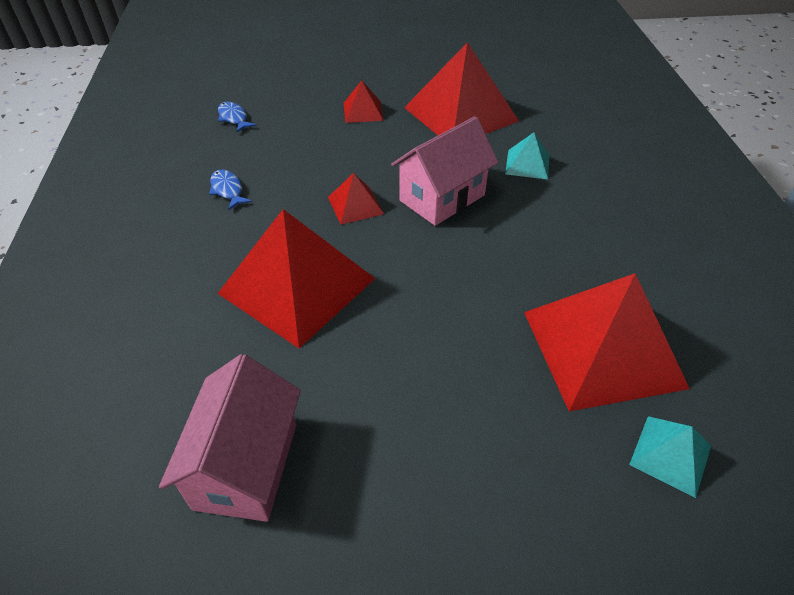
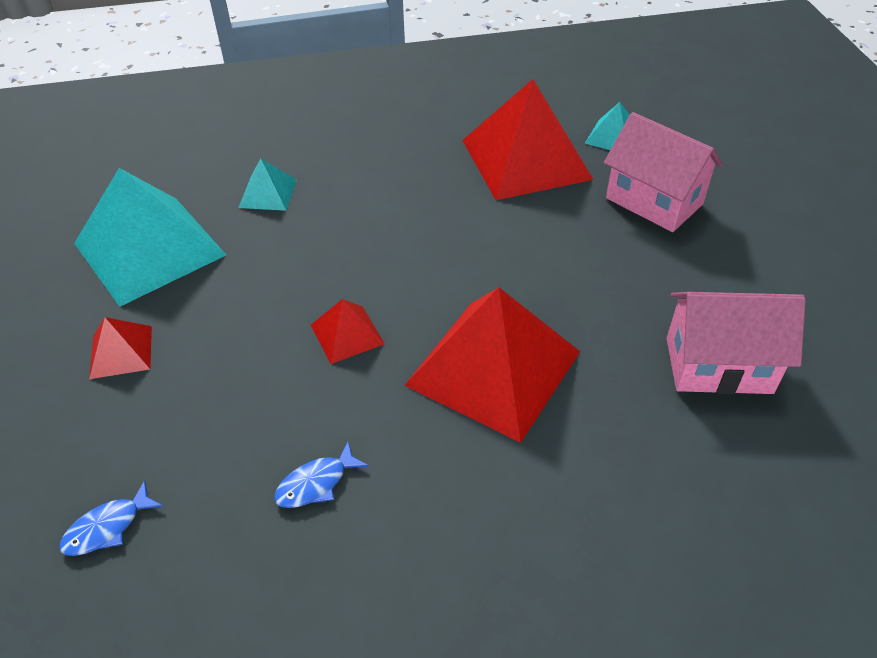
camera: 95 degrees left, 0 degrees up
(442, 198) = (331, 259): pink house -> pink house (654, 201)
(460, 114) = (149, 249): red pyramid -> turquoise pyramid

